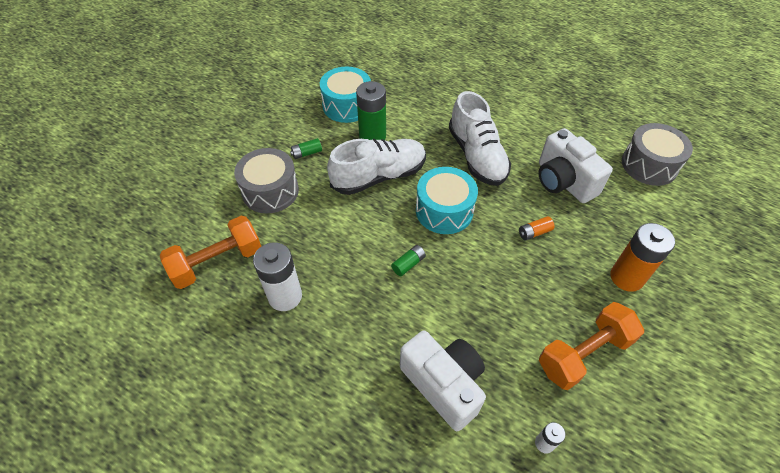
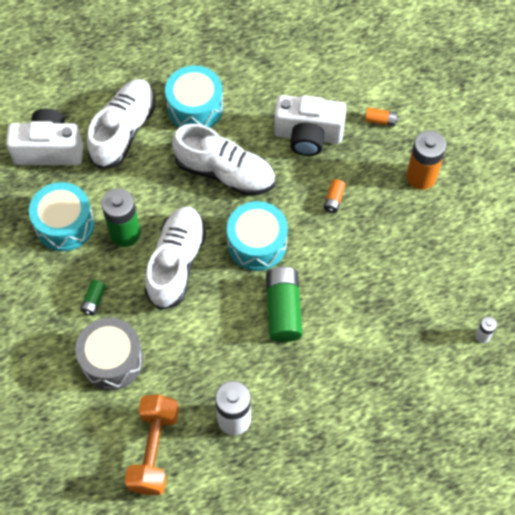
camera: 50 degrees left, 10 degrees up
(408, 264) = (283, 309): green battery -> green battery, size x2.09
(443, 89) = (123, 131): none -> white shoe
(443, 384) = (396, 363): white camera -> white camera (49, 149)
(503, 110) = (195, 107): none -> turquoise drum
(584, 354) = (449, 258): orange dumbbell -> none
(634, 216) = (380, 120): none -> orange battery
(649, 165) = (348, 63): grey drum -> none

